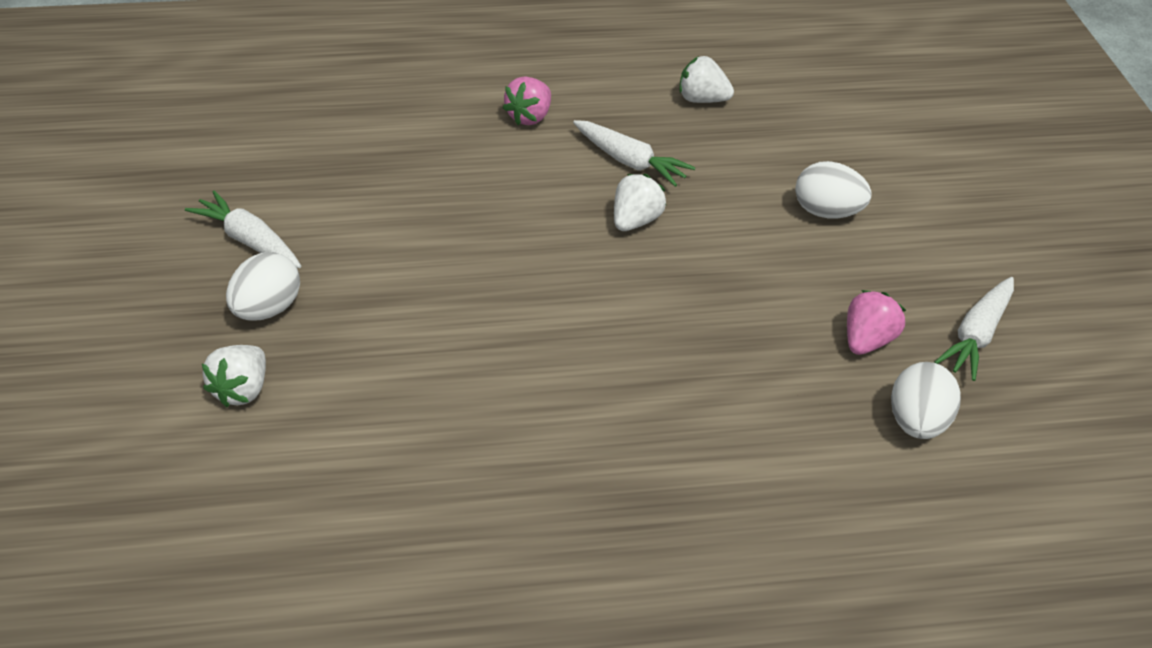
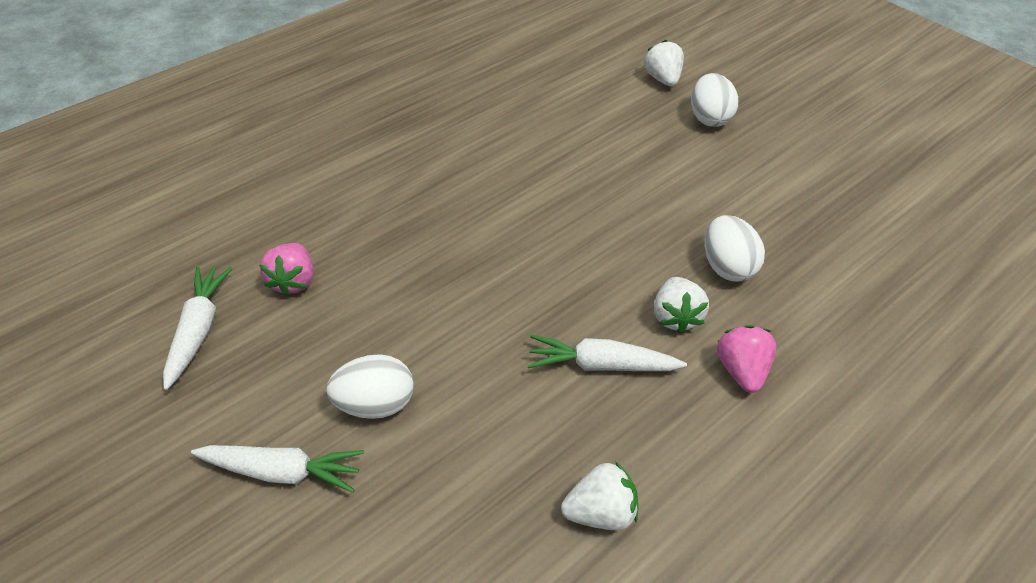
camera: 150 degrees right, 5 degrees up
(250, 241) = (781, 148): white carrot -> white carrot (282, 471)
(635, 221) = (543, 299): white strawberry -> white strawberry (675, 316)
(917, 422) = (240, 235): white egg -> white egg (727, 266)

